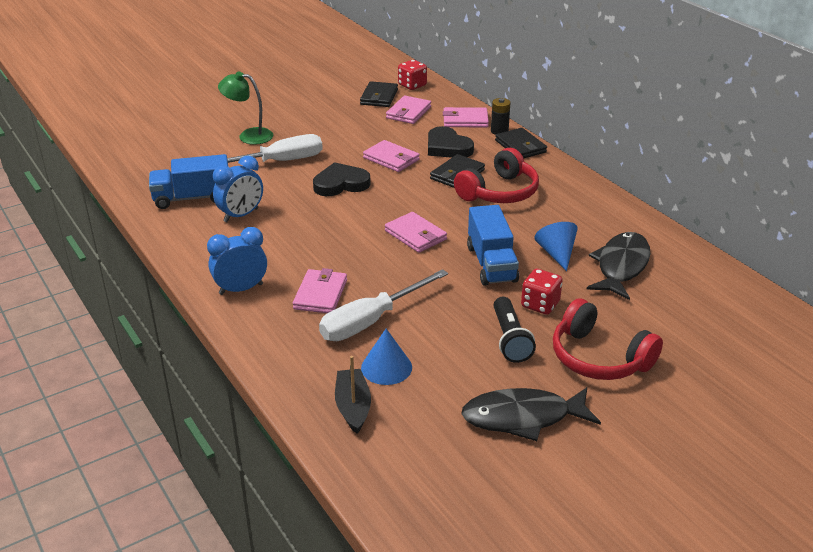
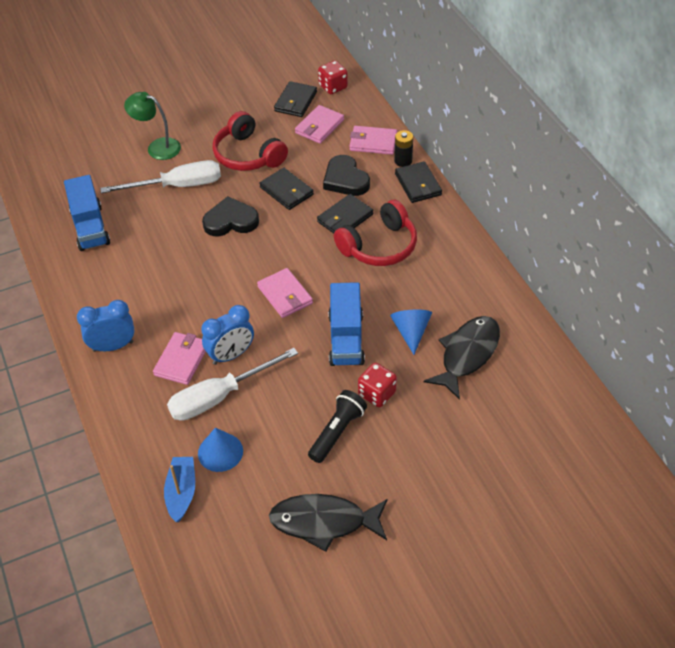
camera: 10 degrees right, 15 degrees up
(192, 198) = (90, 227): blue truck -> blue truck turned 105 degrees counterclockwise
(241, 215) = (130, 254): blue clock -> blue clock (231, 355)
(353, 407) = (181, 493): black boat -> blue boat
(391, 159) = (286, 191): pink wallet -> black wallet
(510, 339) = (337, 432): black flashlight -> black flashlight turned 150 degrees counterclockwise
(599, 358) = (411, 463): red headphones -> red headphones (248, 155)

